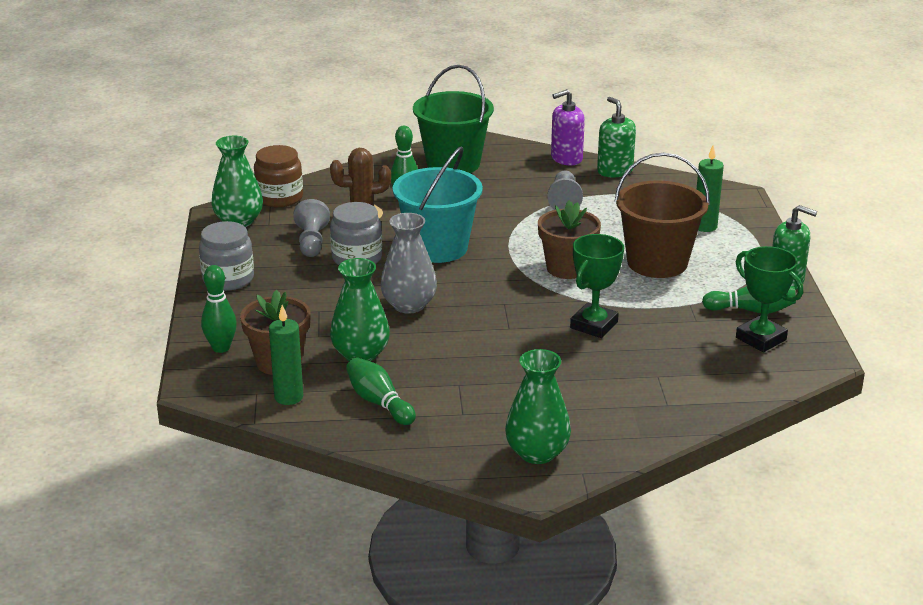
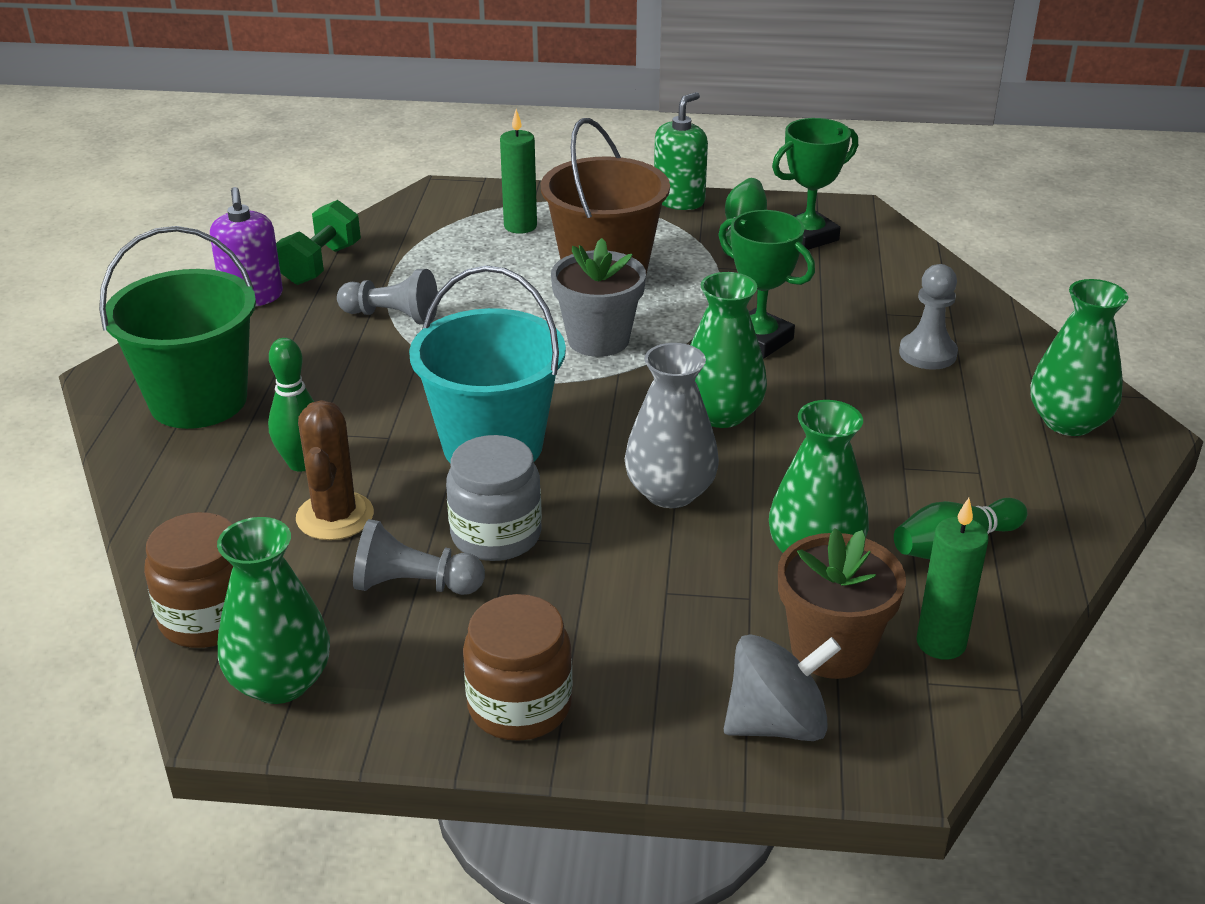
camera: 80 degrees left, 5 degrees up
(221, 348) = (776, 723): green bowling pin -> grey spinning top
(228, 279) = (519, 705): grey jar -> brown jar
(497, 316) = (721, 414): none -> green vase
(567, 268) = (598, 340): brown flower pot -> grey flower pot
(606, 393) = (927, 354): none -> grey pawn
(614, 171) = (320, 264): green soap dispenser -> green dumbbell

